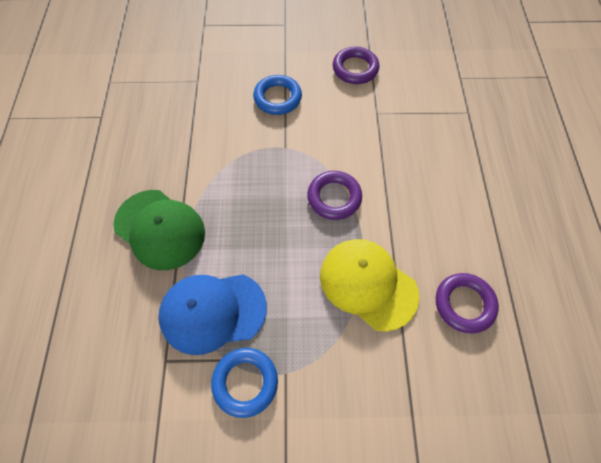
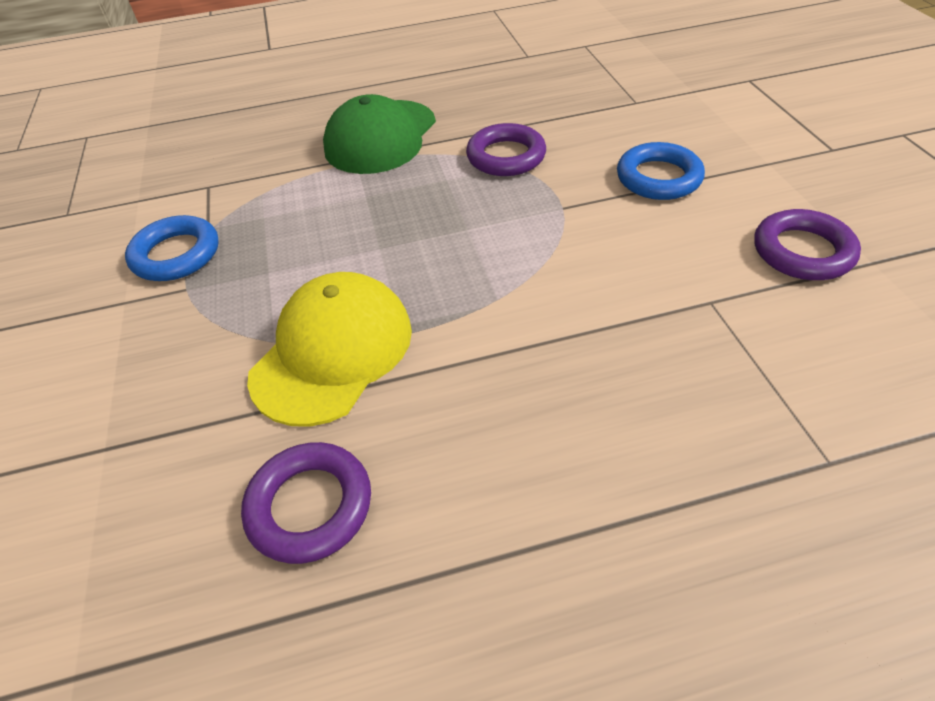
camera: 80 degrees right, 15 degrees down
(212, 312) = (271, 205): blue cap -> none
(334, 197) = (488, 280): purple ring -> purple ring (506, 156)

